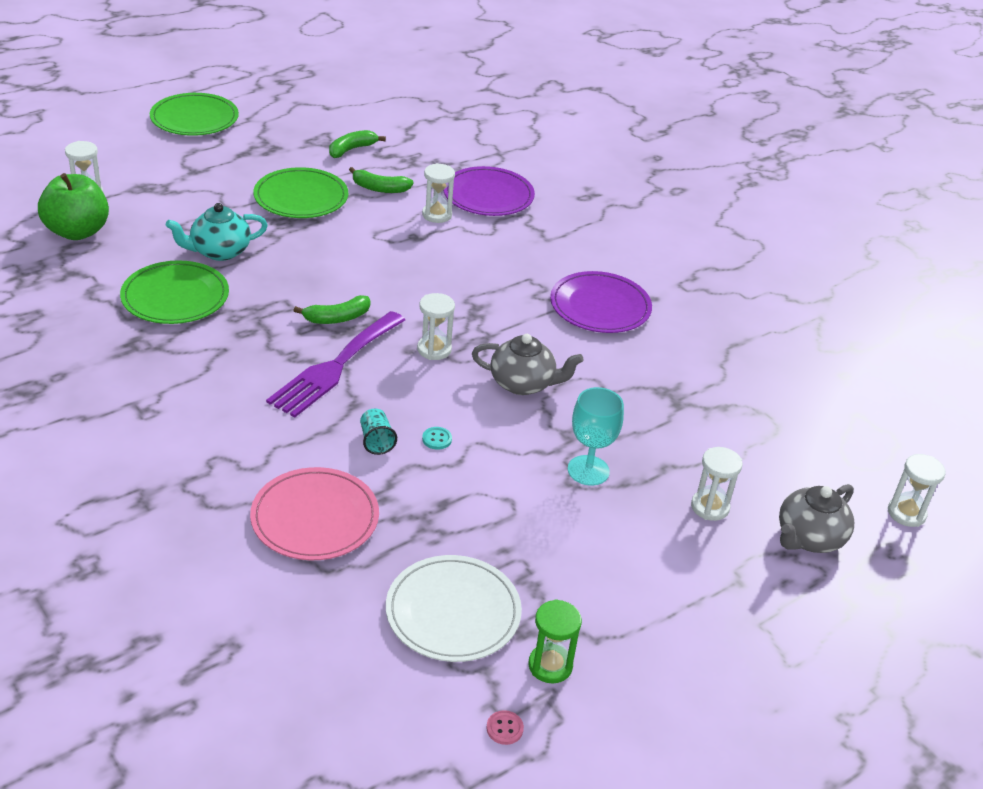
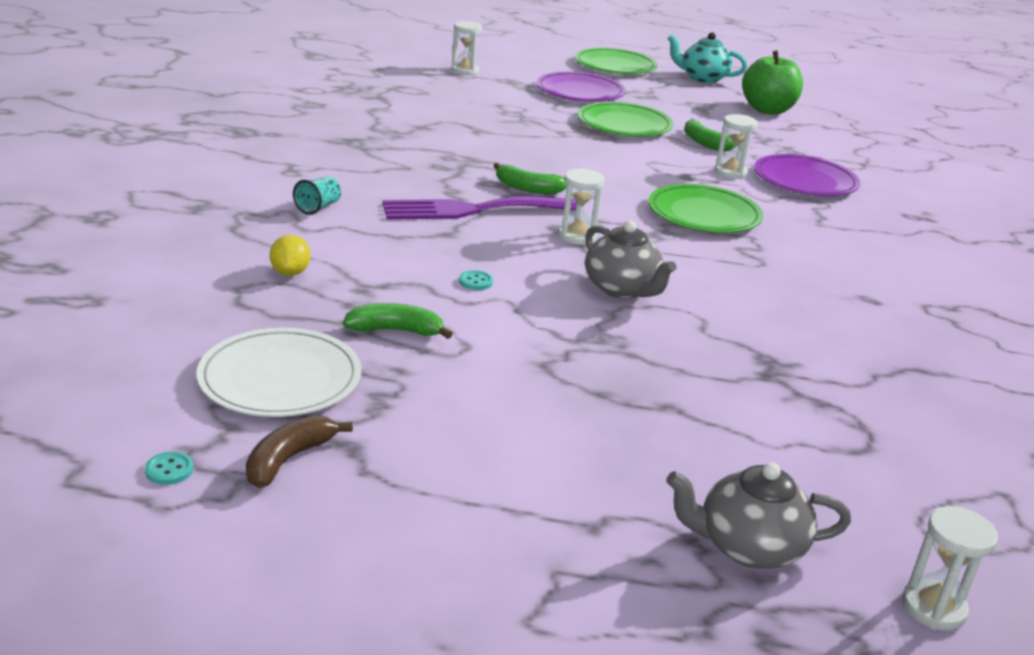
camera: 45 degrees right, 10 degrees down
(77, 232) = (422, 83): green apple -> green apple (767, 110)
(175, 297) = (426, 132): green plate -> green plate (704, 214)
(219, 251) = (503, 125): turquoise teapot -> turquoise teapot (702, 78)
(315, 518) = (290, 272): pink plate -> yellow lemon
(351, 149) = (719, 117): green banana -> green banana (396, 331)
(376, 441) = (423, 259): turquoise cup -> turquoise cup (318, 207)
(504, 728) = (169, 470): pink button -> turquoise button
(550, 665) = (289, 459): green hourglass -> brown banana
(588, 470) = (580, 367): turquoise goblet -> none
(600, 306) = (799, 281): purple plate -> purple plate (580, 92)
(710, 507) = (666, 458): white hourglass -> none

